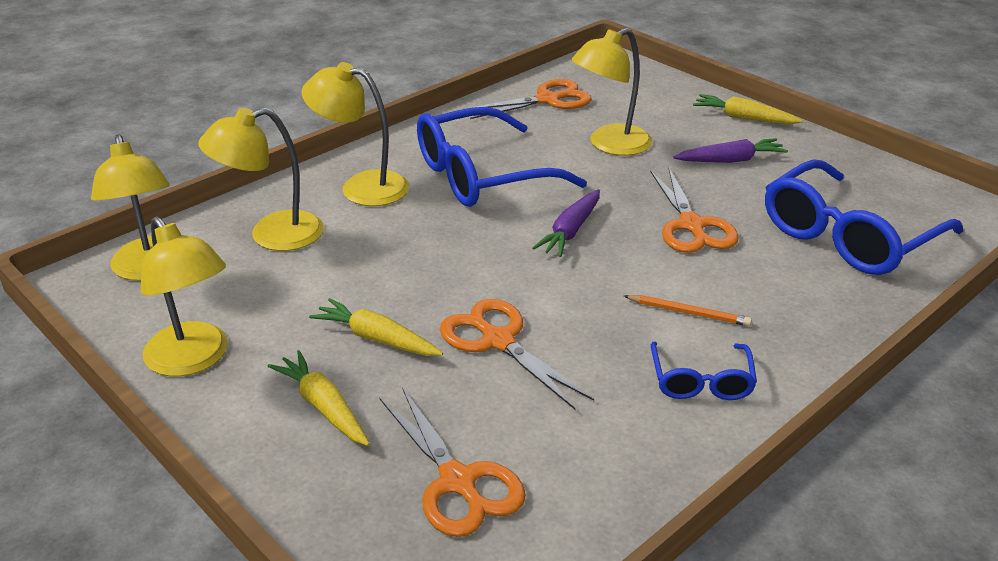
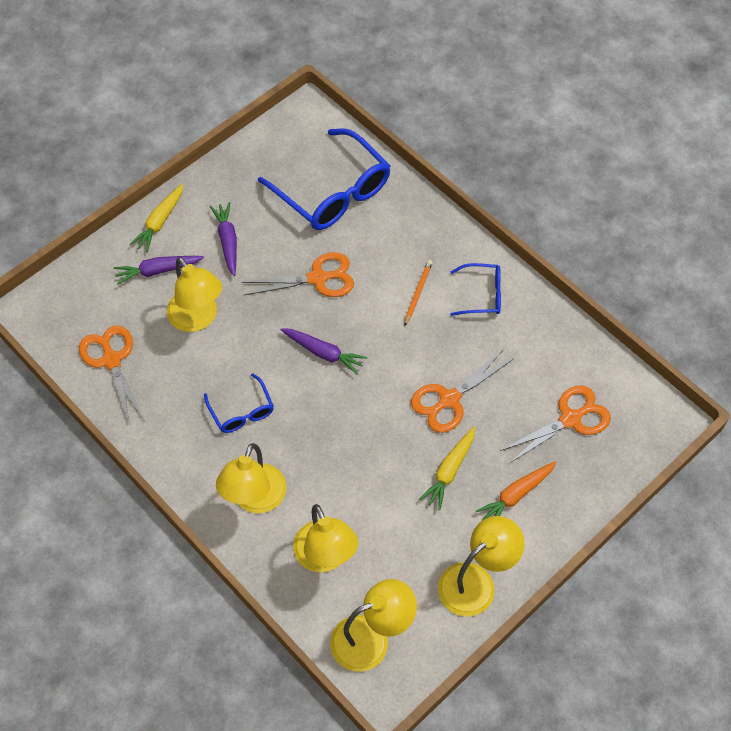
camera: 90 degrees left, 25 degrees up
(323, 406) = (516, 495): yellow carrot -> orange carrot
(482, 175) = (241, 411): blue glasses -> blue glasses, size x0.51
(672, 119) = (158, 271): none -> purple carrot

